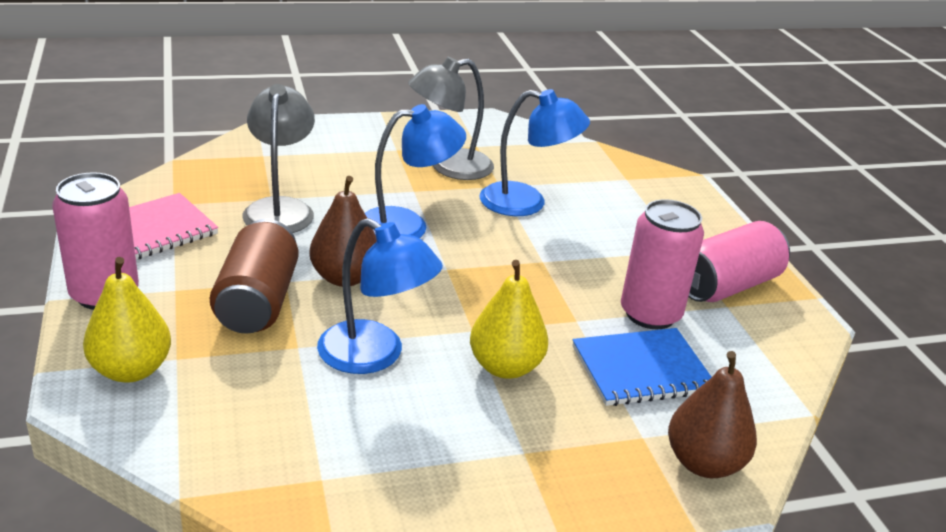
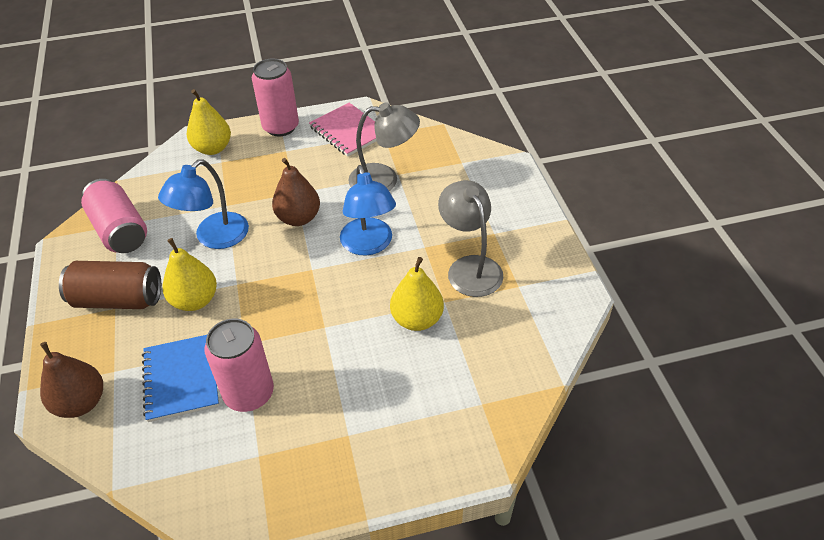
camera: 95 degrees right, 15 degrees up
(257, 301) = (272, 183): brown can -> brown can (118, 299)
(526, 203) = (417, 319): blue lamp -> yellow pear
(727, 286) = (289, 462): pink can -> pink can (120, 230)

